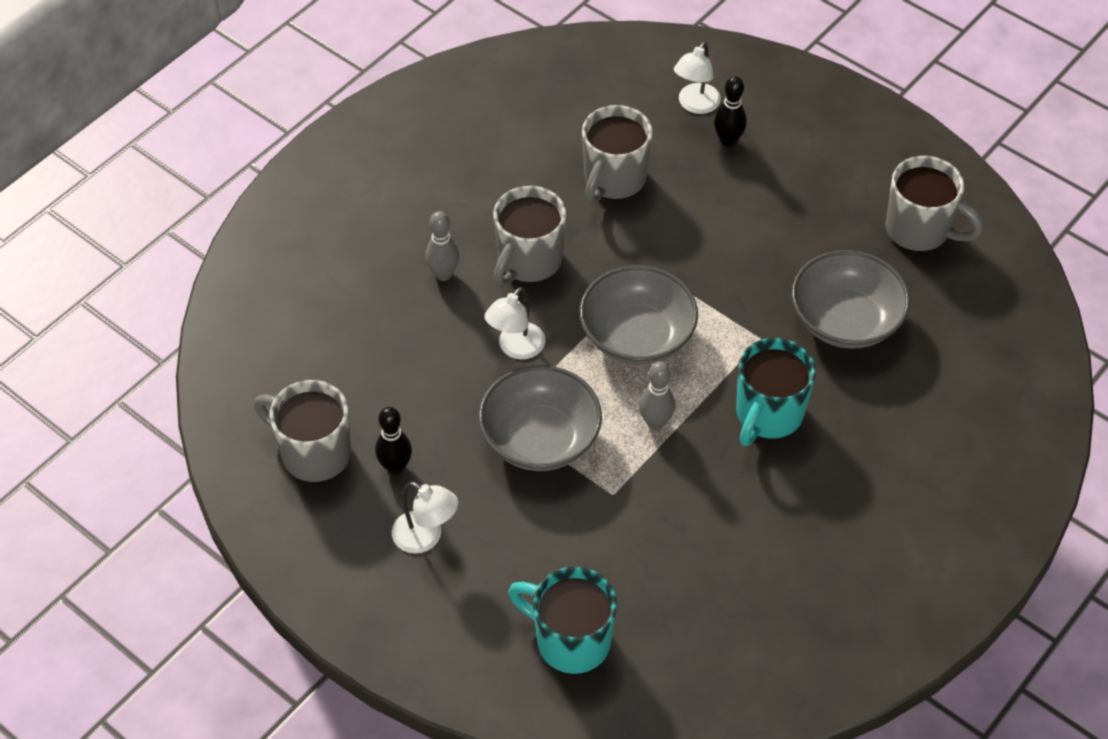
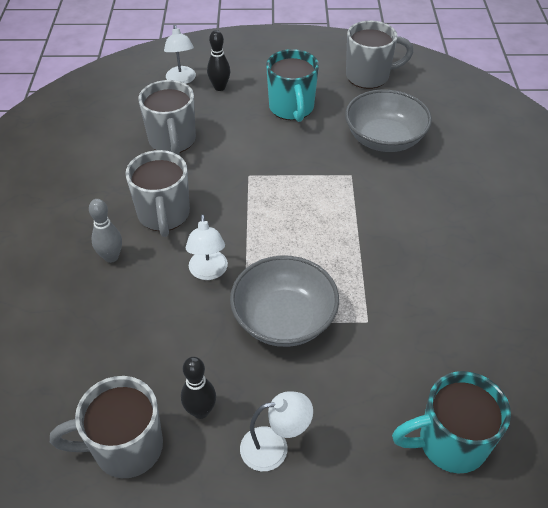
camera: 40 degrees left, 5 degrees down
(637, 336) = (279, 217): grey bowl -> none
(655, 422) = (344, 259): grey bowling pin -> none
(768, 415) = (402, 213): turquoise mug -> turquoise mug (291, 108)

